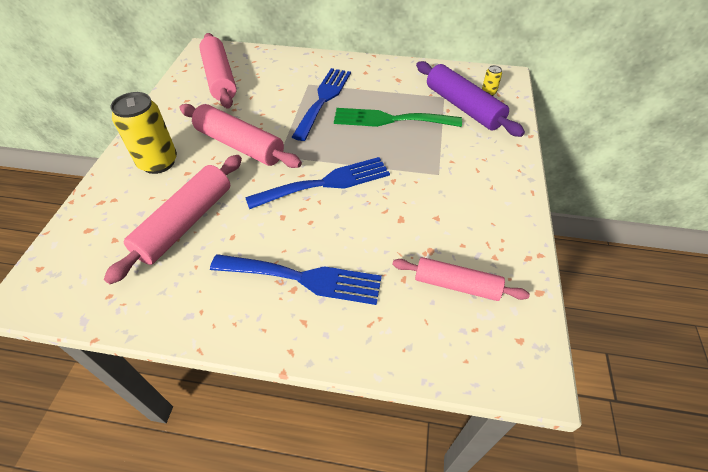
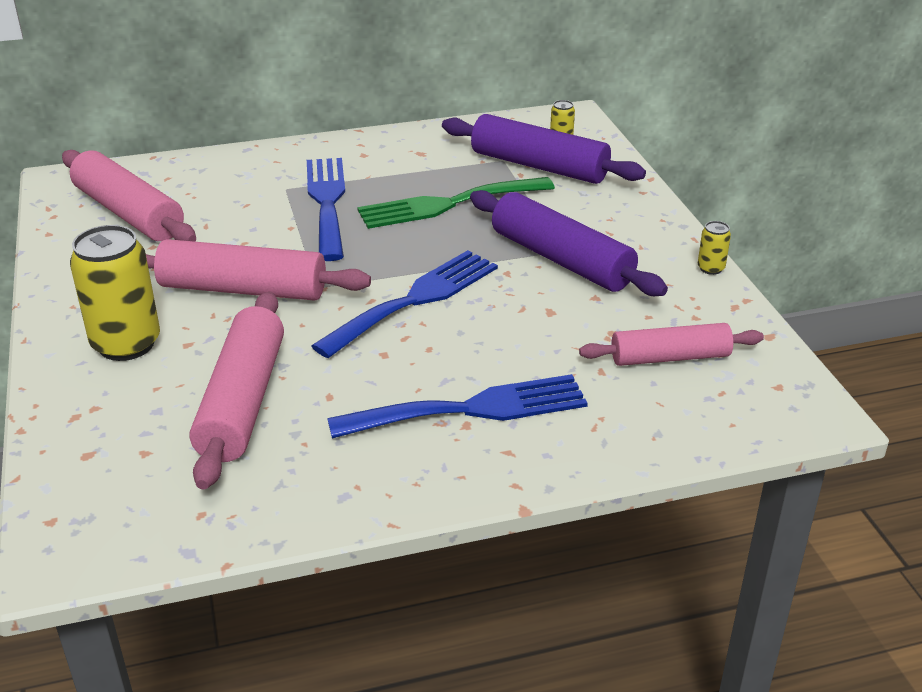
camera: 25 degrees left, 15 degrees down
(433, 181) = (561, 259): none -> purple rolling pin
(530, 220) = (711, 268): none -> yellow can

